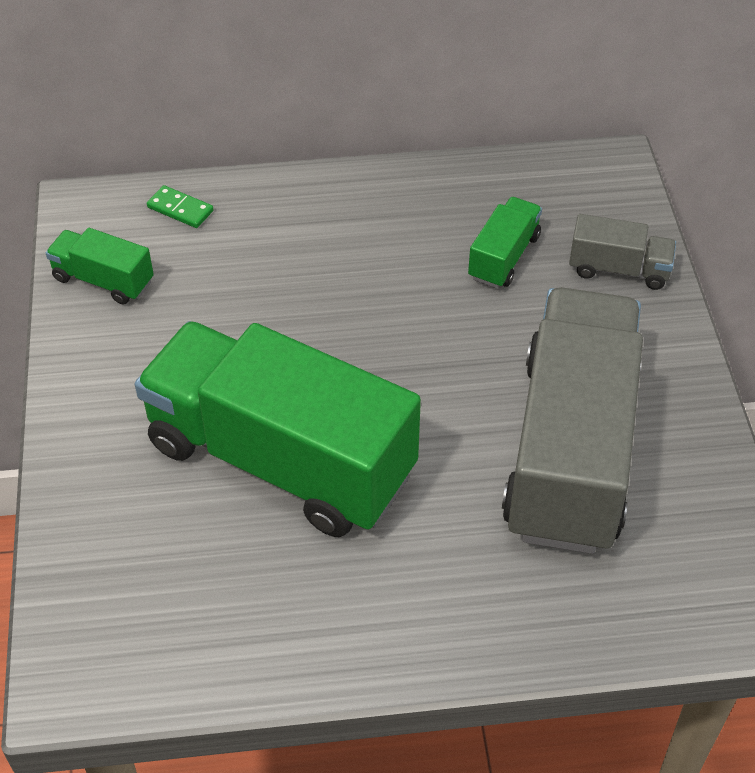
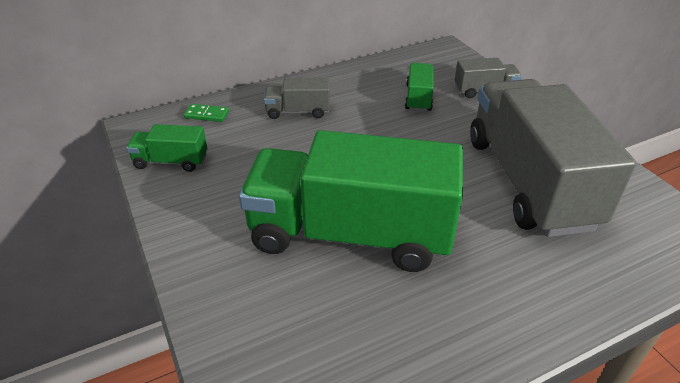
camera: 20 degrees left, 10 degrees down
(310, 237) = (298, 111): none -> grey truck

